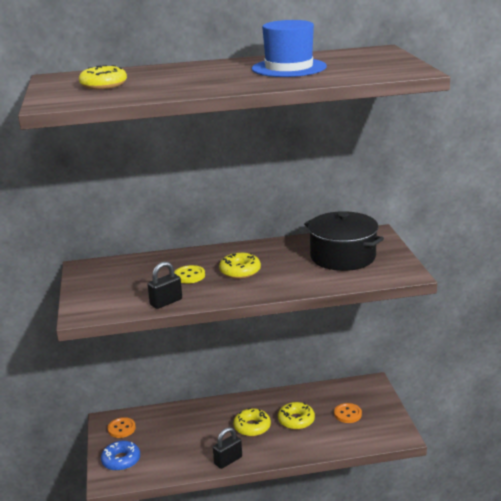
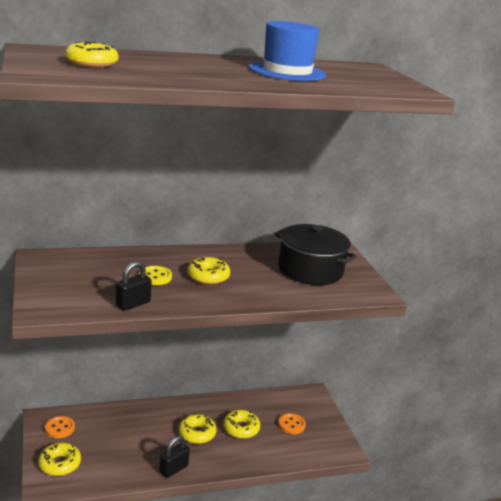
camera: 10 degrees left, 0 degrees up
(121, 460) = (59, 464): blue donut -> yellow donut

